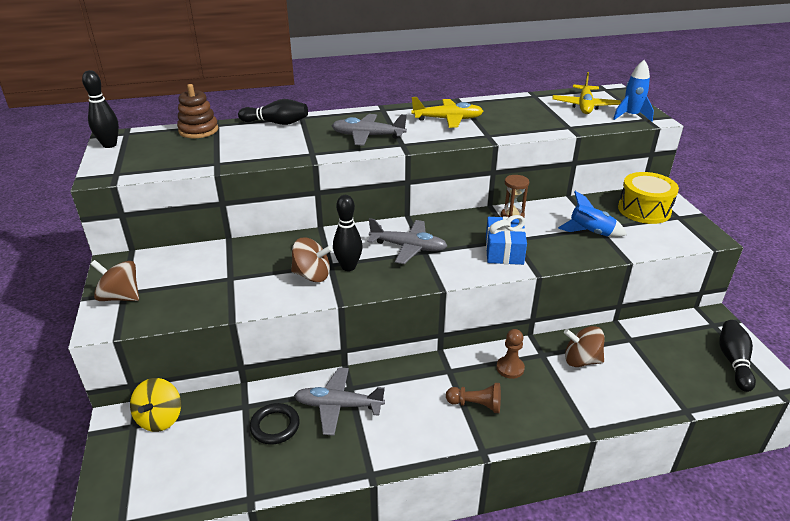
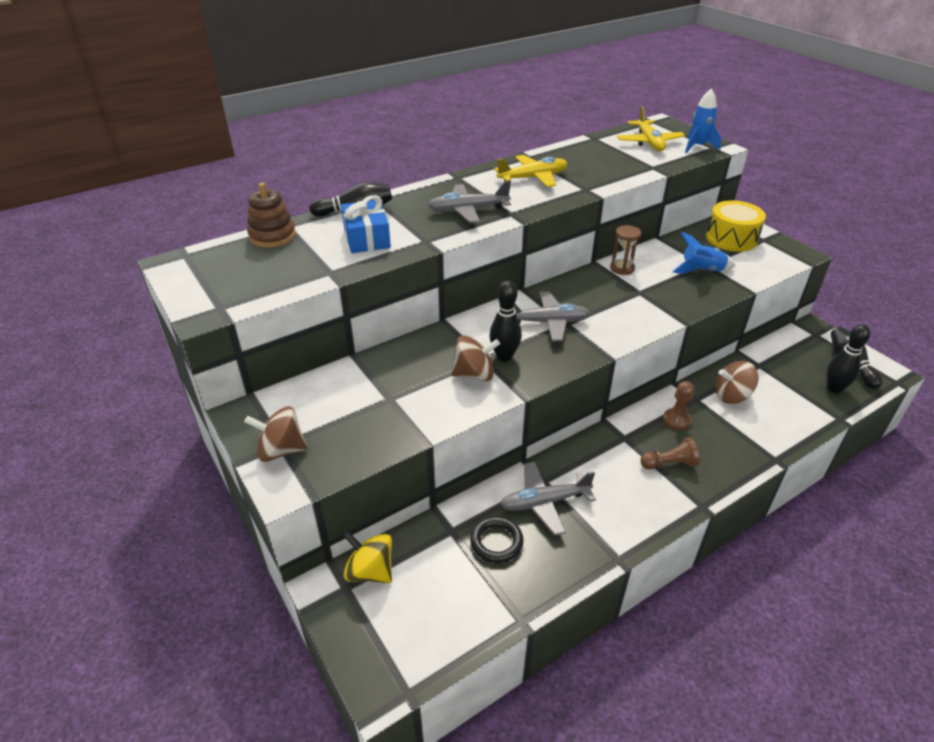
camera: 20 degrees left, 5 degrees up
(109, 145) = (178, 273): black bowling pin -> black bowling pin (834, 388)
(160, 418) = (370, 571): yellow spinning top -> yellow spinning top turned 135 degrees clockwise
(504, 250) = (639, 305): blue gift -> blue gift (366, 238)

